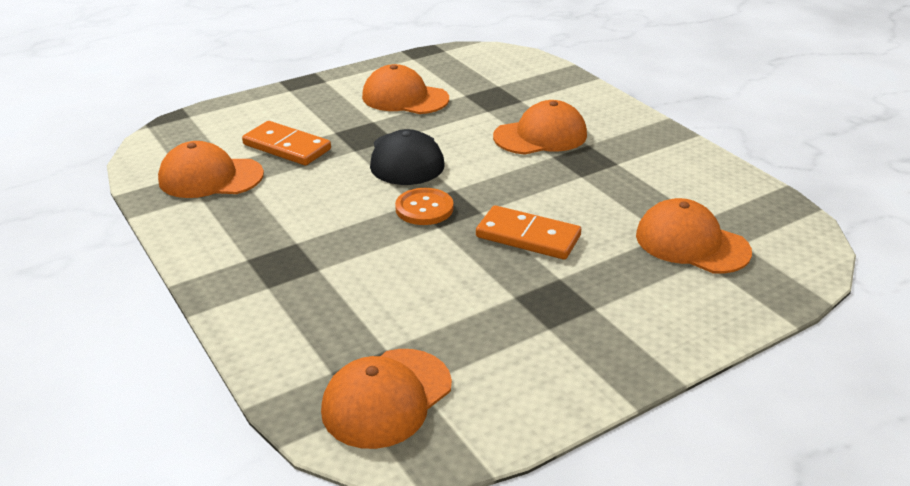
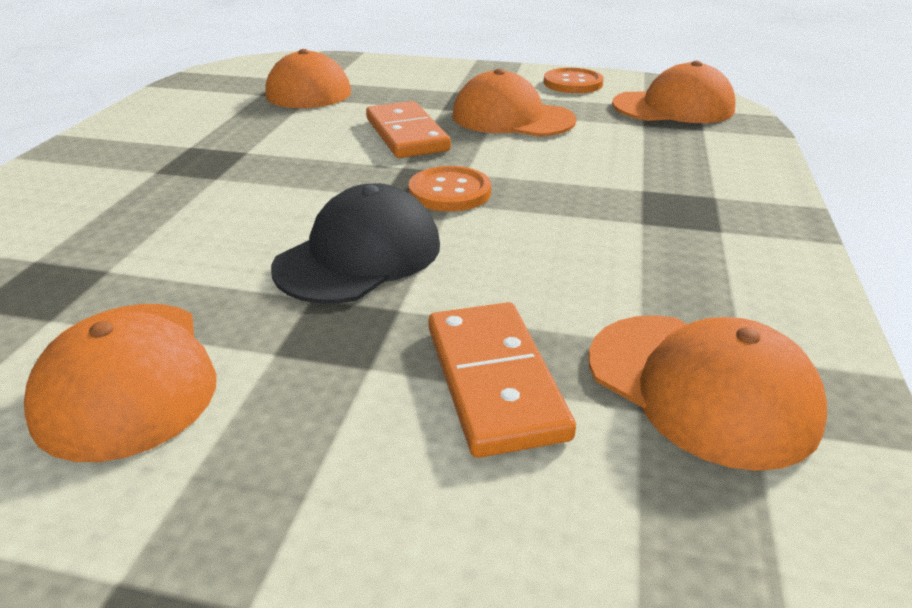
camera: 135 degrees left, 0 degrees up
(524, 388) = (573, 83): none -> orange button
(540, 136) = (162, 202): orange cap -> orange cap (512, 118)

